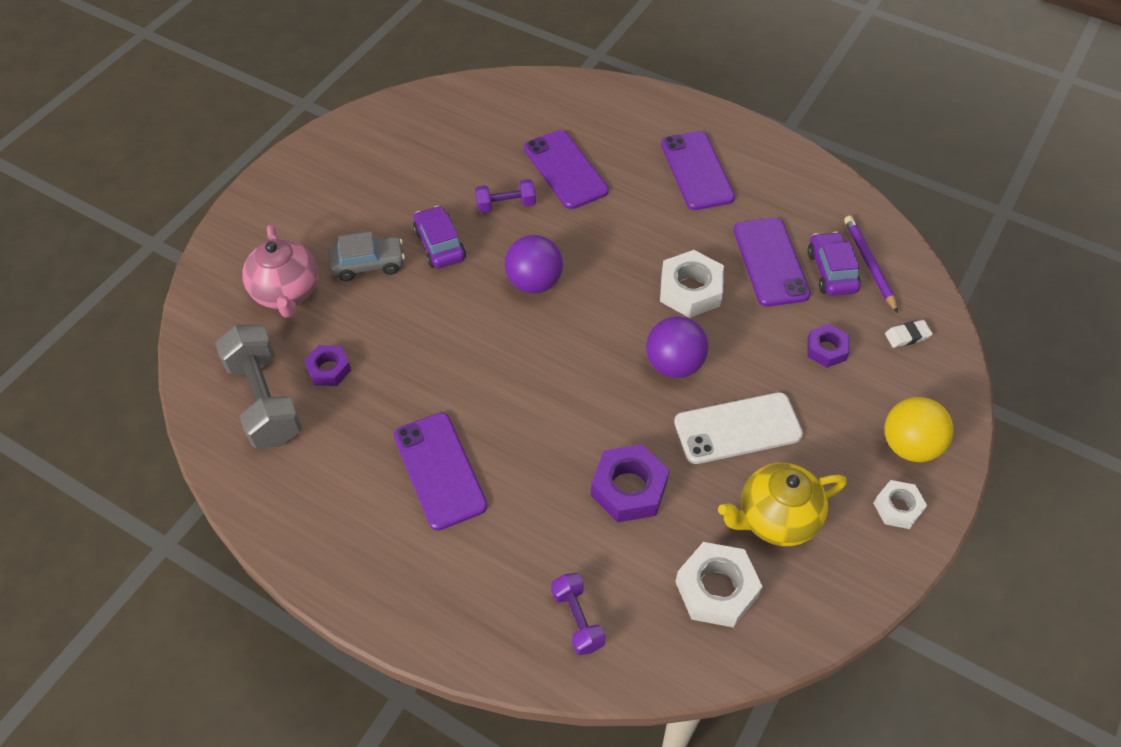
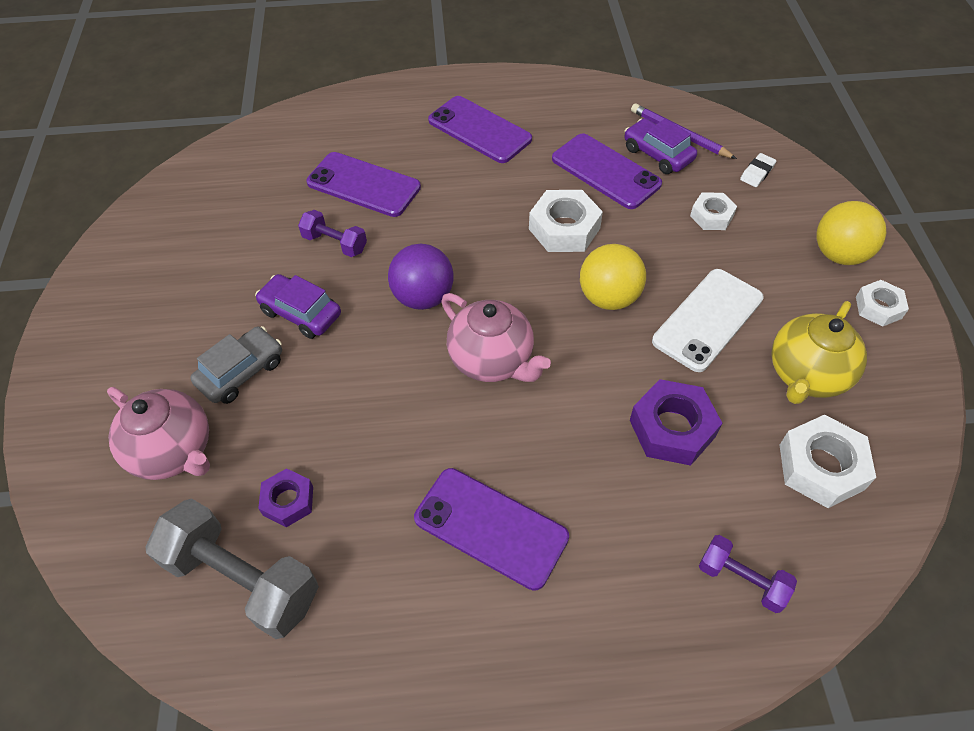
camera: 35 degrees left, 0 degrees up
(506, 205) = (335, 243): purple dumbbell -> purple dumbbell turned 75 degrees clockwise
(542, 358) = (492, 360): none -> pink teapot
(674, 364) = (608, 297): purple ball -> yellow ball
(826, 349) = (711, 216): purple nut -> white nut

